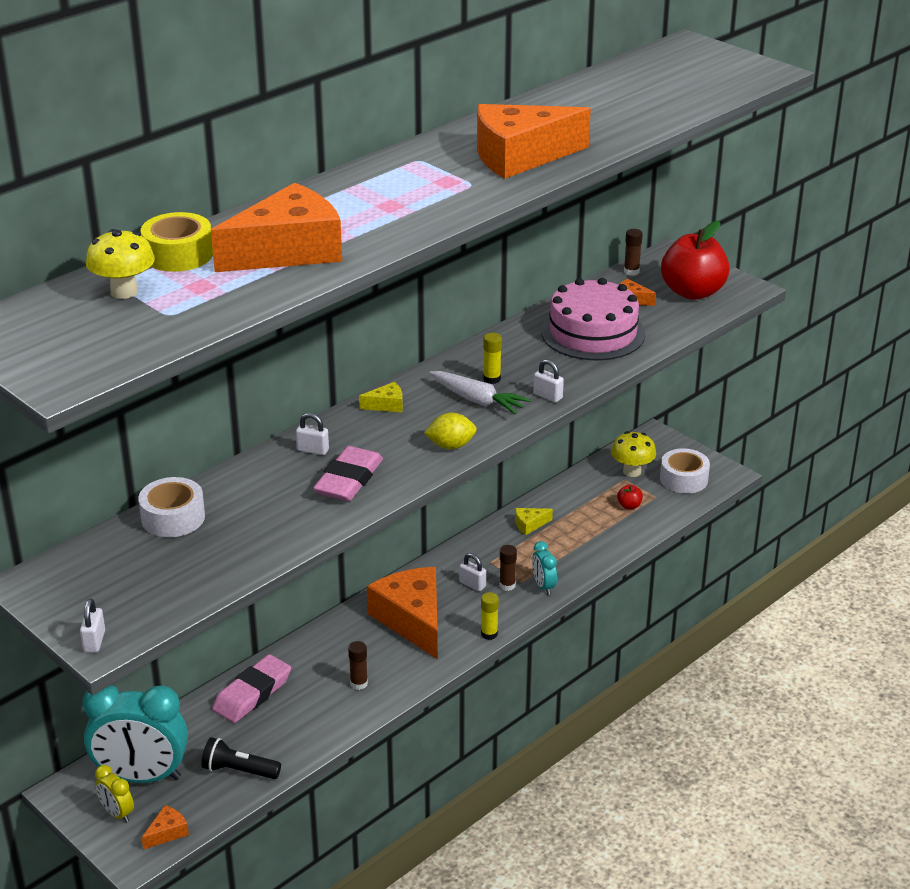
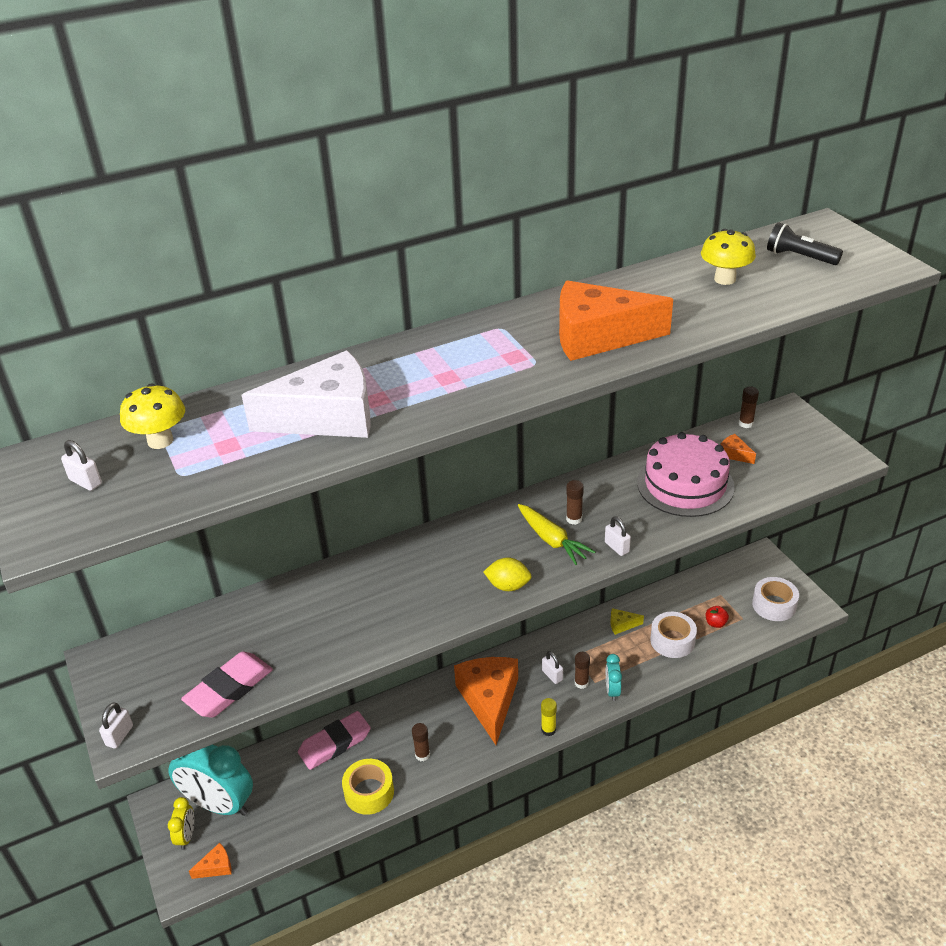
camera: 20 degrees right, 5 degrees up
(117, 813) = (186, 836): yellow clock -> yellow clock turned 150 degrees counterclockwise
(173, 517) = (243, 615): white tape -> white tape (672, 641)
(178, 254) = (231, 405): yellow tape -> yellow tape (369, 792)
(239, 770) = (295, 819): black flashlight -> black flashlight (799, 257)
(288, 251) = (327, 417): orange cheese -> white cheese
(313, 450) = (388, 567): white padlock -> white padlock (85, 482)
(349, 480) = (404, 605): pink eraser -> pink eraser (229, 689)
(386, 405) = (471, 530): yellow cheese -> none
(477, 400) = (552, 540): white carrot -> yellow carrot
(492, 379) = (574, 519): yellow glue stick -> brown glue stick
(632, 471) = (729, 588): yellow mushroom -> yellow mushroom (725, 279)
(692, 292) = (795, 455): red apple -> none

